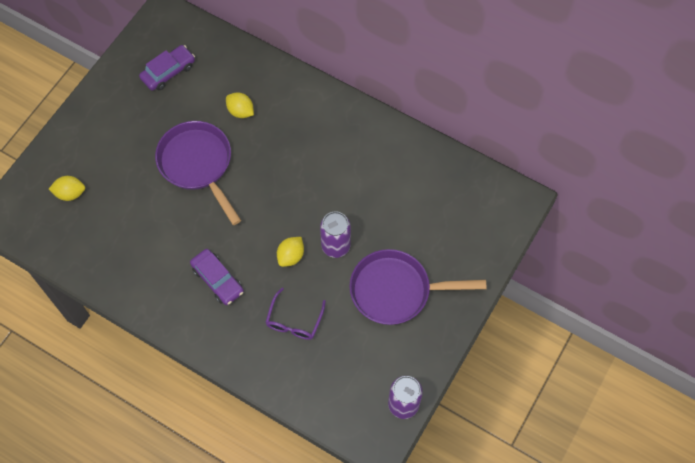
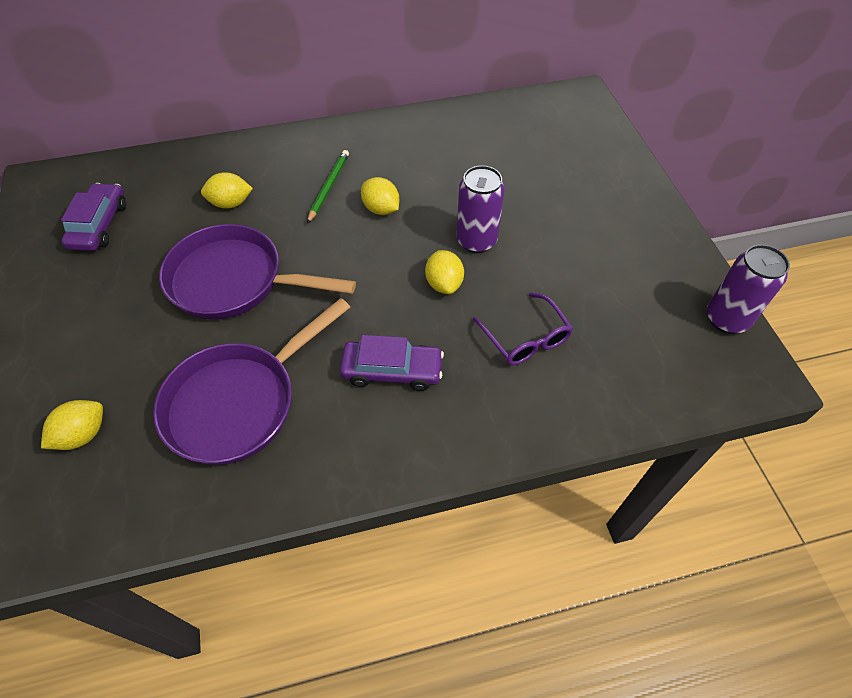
camera: 45 degrees left, 10 degrees down
(299, 143) = (328, 187): none -> green pencil
(310, 182) = (381, 209): none -> yellow lemon
(396, 290) = (581, 232): purple pan -> purple pan (239, 402)

